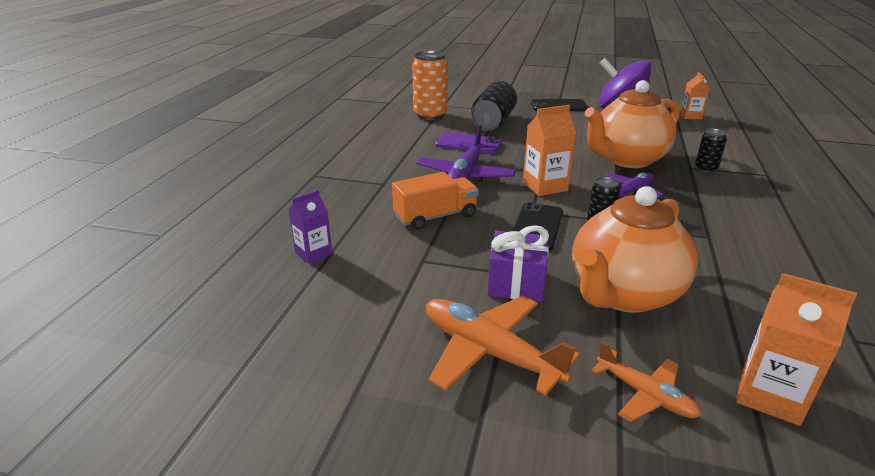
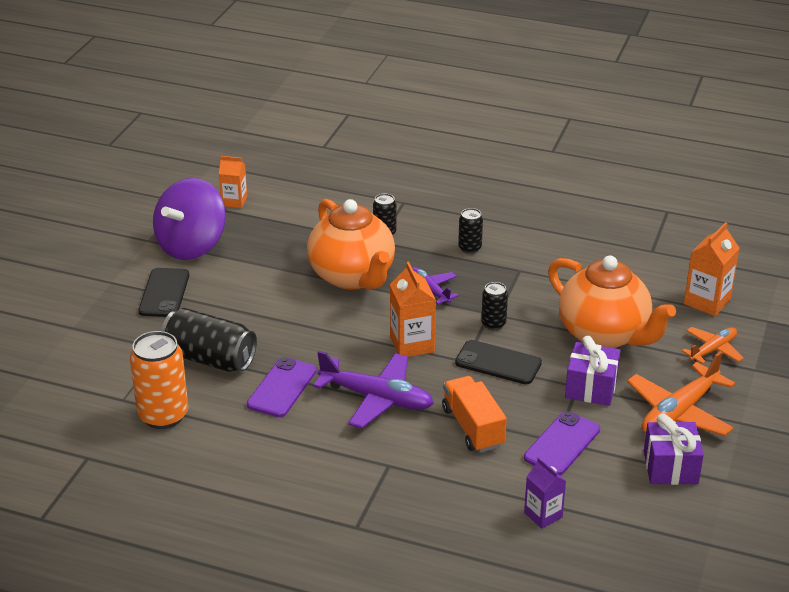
camera: 85 degrees left, 5 degrees up
(381, 340) = (670, 467): none -> purple gift
(417, 264) = (562, 444): none -> purple phone
(722, 208) = (470, 248): none -> black can

